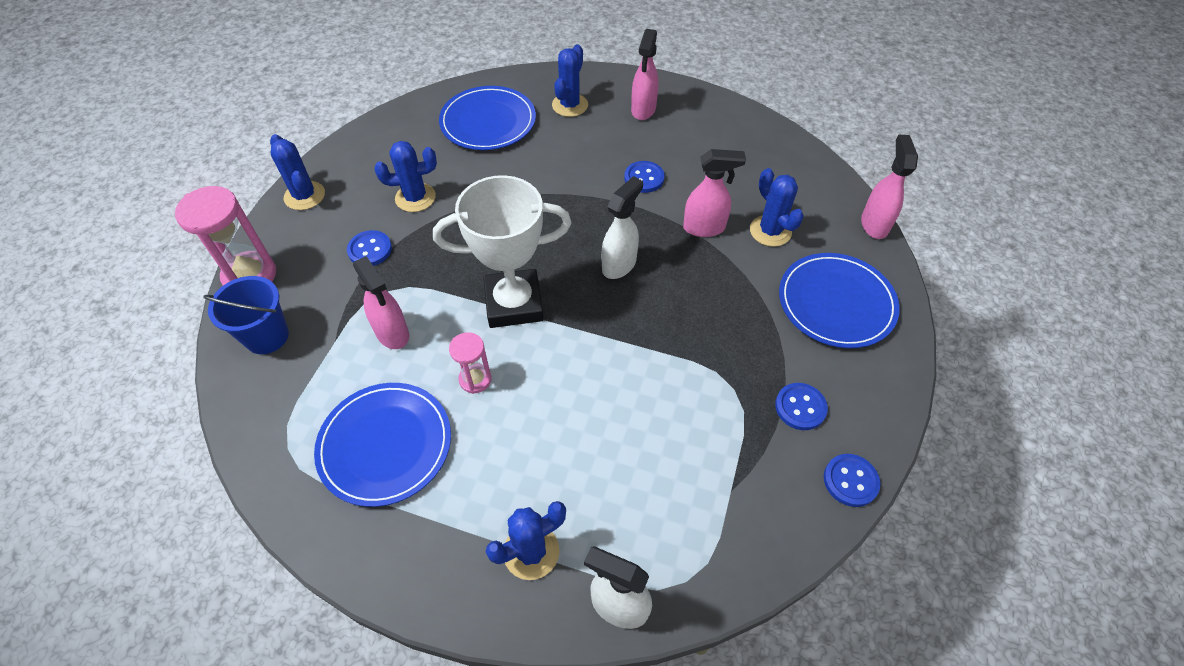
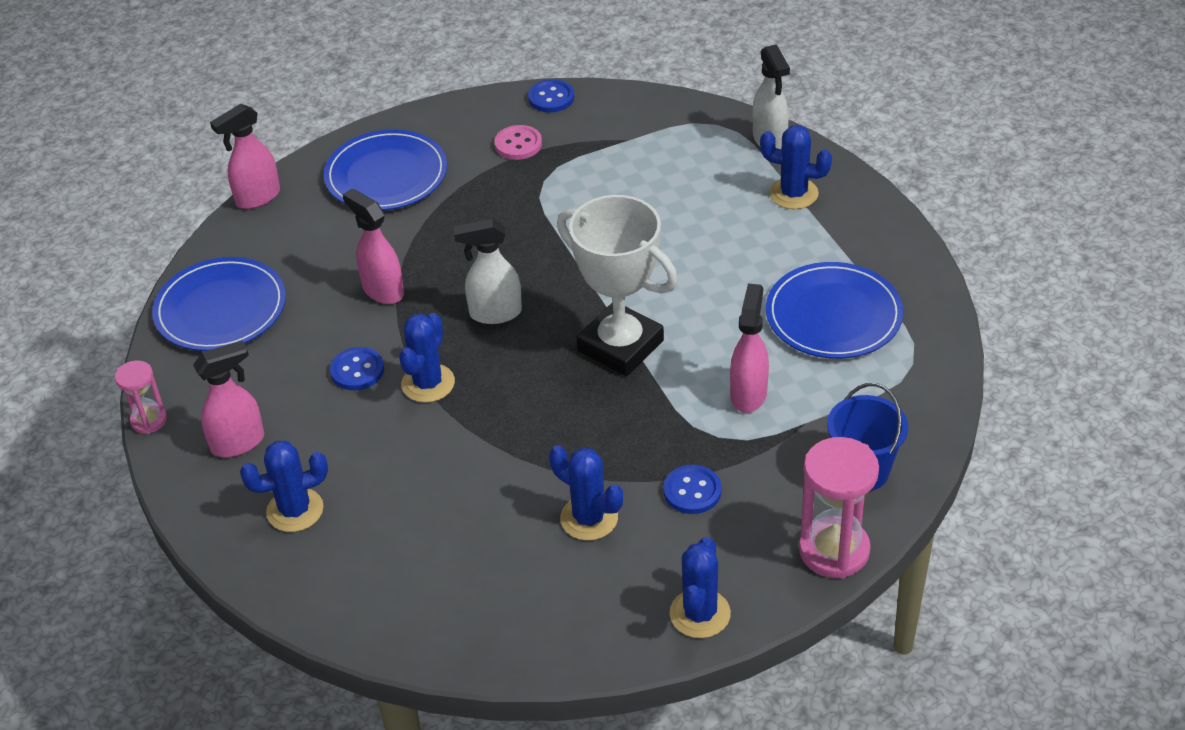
camera: 130 degrees left, 10 degrees down
(475, 379) = (718, 312): pink hourglass -> pink hourglass (149, 420)
(488, 121) = (403, 559): blue plate -> blue plate (221, 309)
(770, 231) = (339, 250): blue cactus -> blue cactus (428, 383)
(800, 407) = (518, 144): blue button -> pink button

